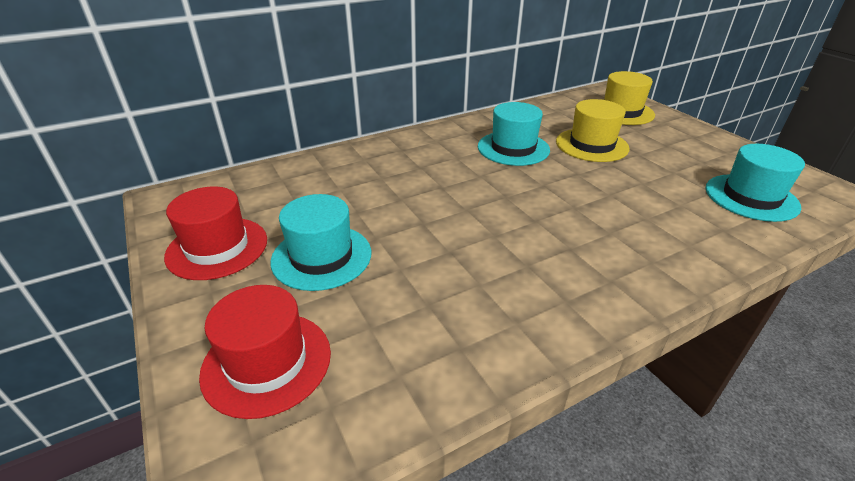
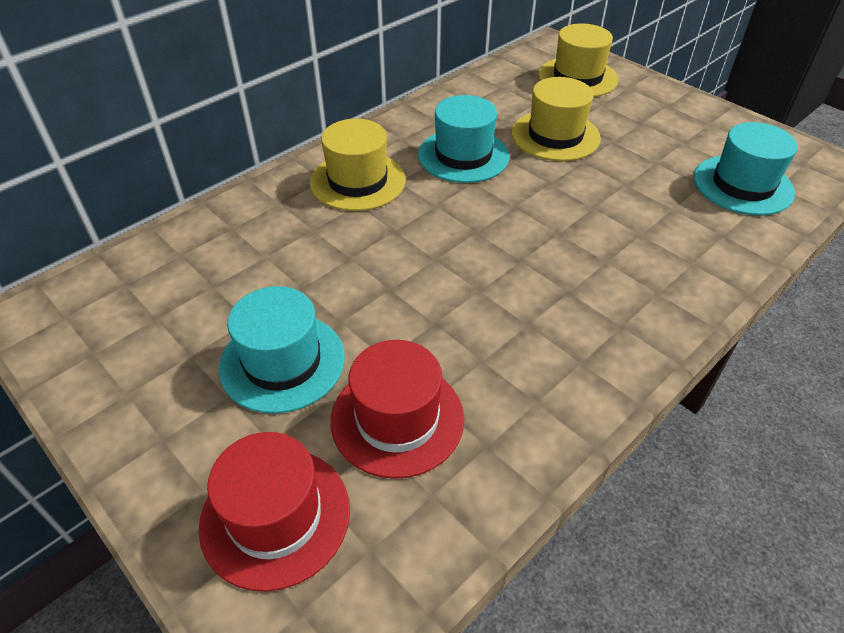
camera: 15 degrees left, 10 degrees up
(217, 248) = (140, 376): red hat -> red hat (397, 419)
(426, 153) = (357, 181): none -> yellow hat

